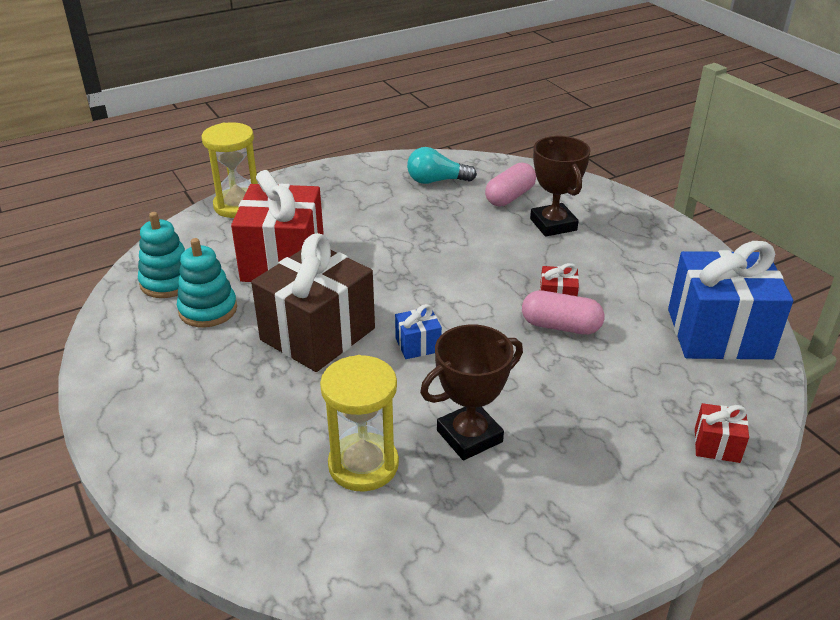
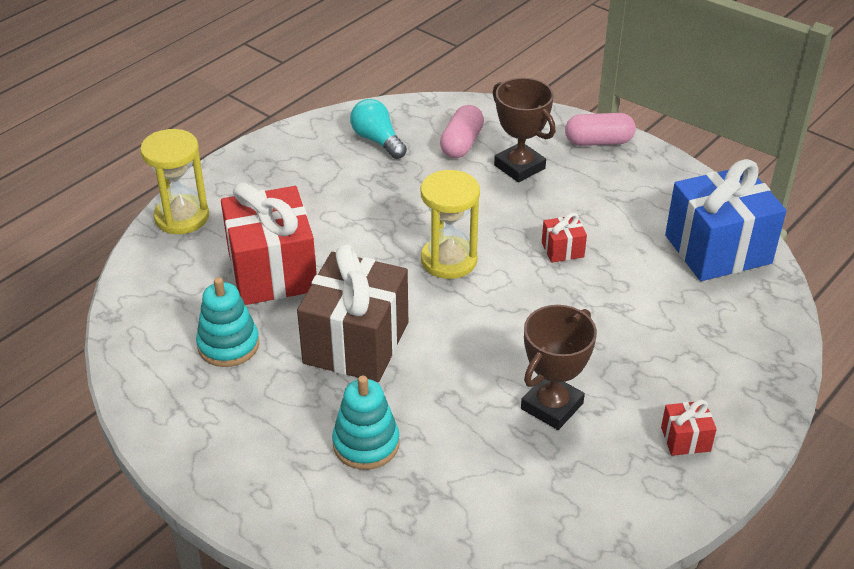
camera: 20 degrees left, 5 degrees up
(168, 282) = (165, 325): turquoise stacking toy -> turquoise stacking toy (366, 444)
(363, 465) = (473, 459): yellow hourglass -> yellow hourglass (449, 260)
(418, 345) = (458, 329): blue gift -> none
(436, 181) = (377, 140): turquoise light bulb -> turquoise light bulb turned 75 degrees clockwise
(560, 326) = (579, 276): pink capsule -> pink capsule (598, 142)
(717, 445) = (758, 357): red gift -> red gift (685, 439)

